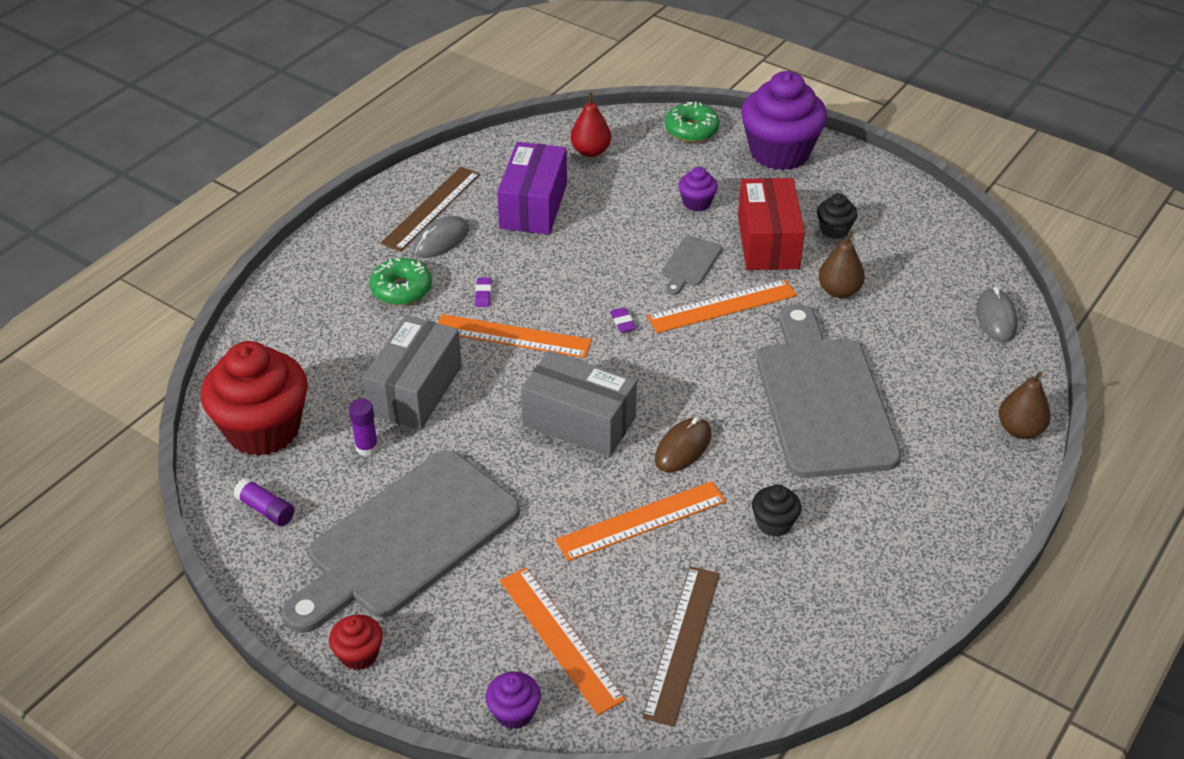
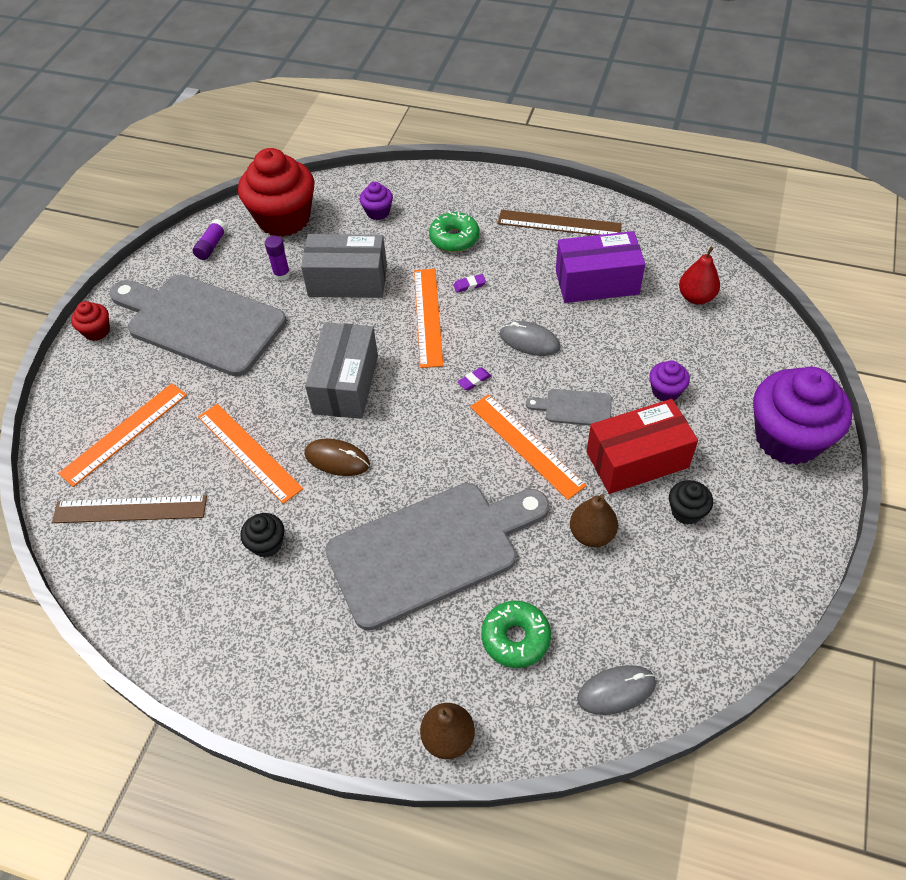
camera: 75 degrees right, 10 degrees up
(441, 240) = (522, 241): grey mouse -> grey mouse (529, 341)
(514, 712) = (57, 426): purple cupcake -> purple cupcake (378, 212)
(691, 130) = (777, 360): green donut -> green donut (515, 638)

